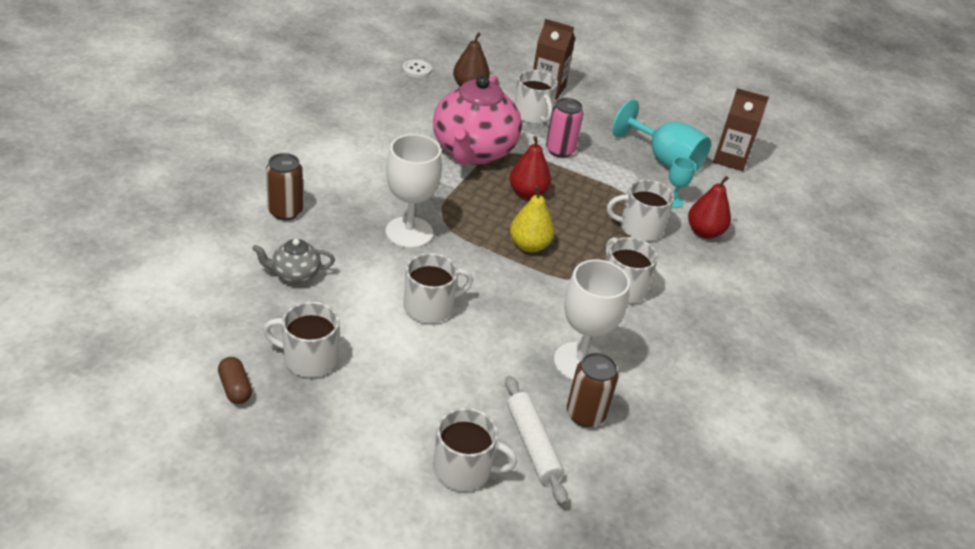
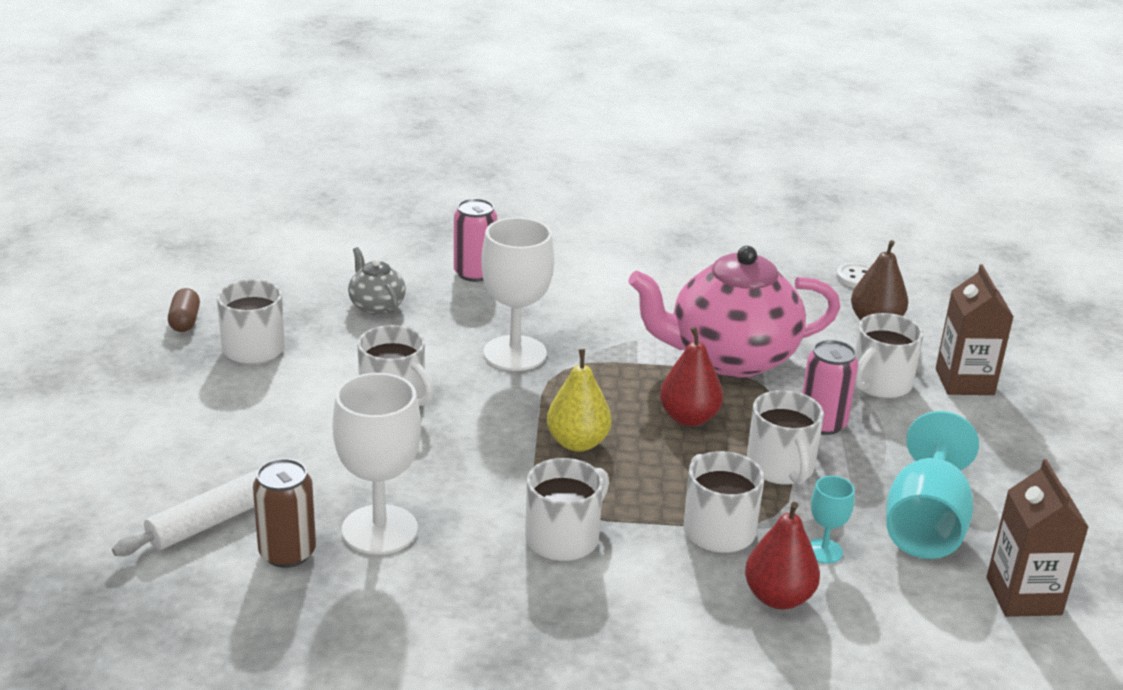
camera: 70 degrees right, 10 degrees down
(235, 388) = (185, 321): brown capsule -> brown capsule turned 45 degrees counterclockwise
(285, 211) = (474, 273): brown can -> pink can
(464, 469) = (146, 481): white mug -> white mug (780, 467)

